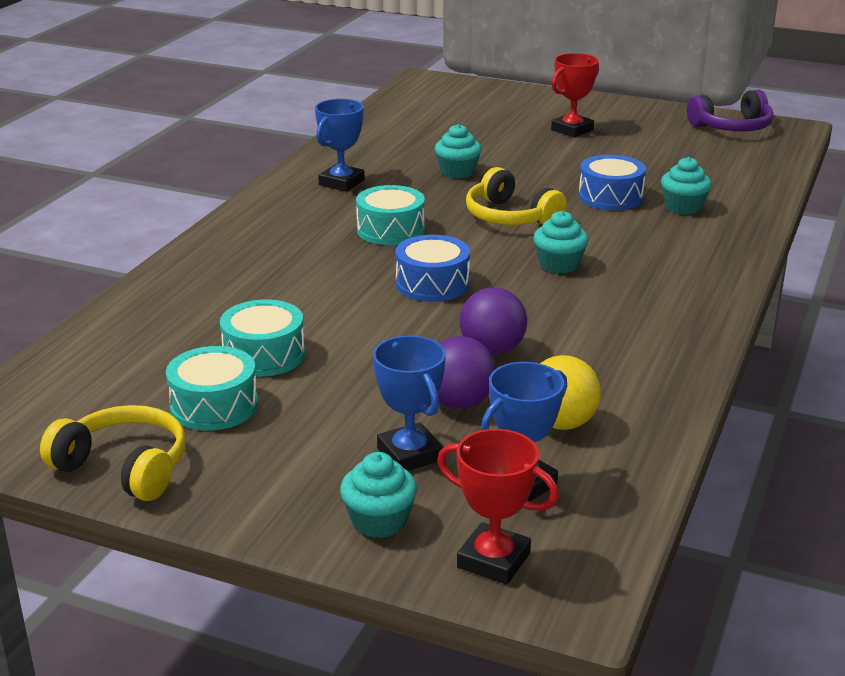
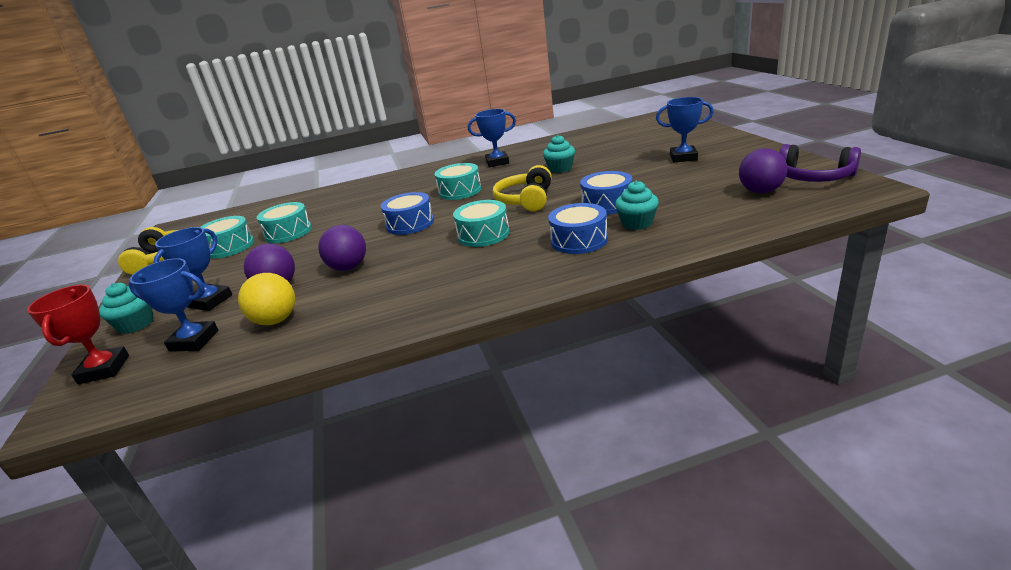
camera: 55 degrees right, 0 degrees up
(559, 264) = (483, 234): turquoise cupcake -> turquoise drum
(572, 130) = (683, 157): red trophy -> blue trophy
(670, 238) = (579, 240): none -> blue drum
(719, 150) = (760, 191): none -> purple ball

